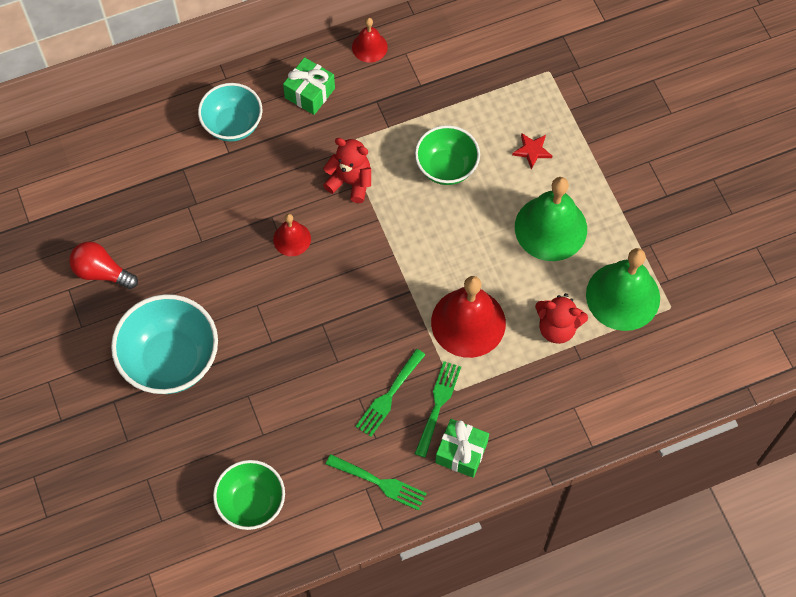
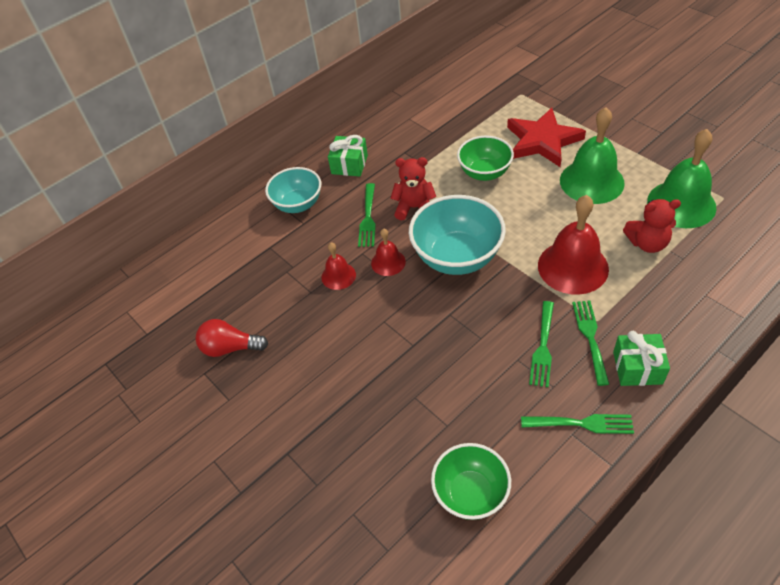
camera: 15 degrees left, 15 degrees down
(171, 360) = (327, 395): turquoise bowl -> turquoise bowl (457, 257)
(297, 174) = (368, 217): none -> green fork
(369, 47) = (380, 123): red bell -> red bell (338, 276)
(532, 151) = (542, 141): red star -> red star, size x2.36

